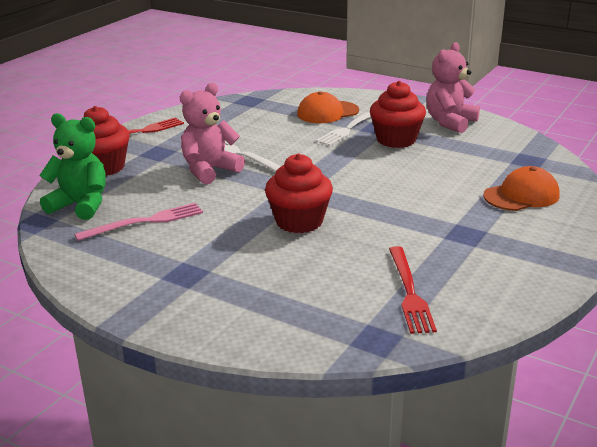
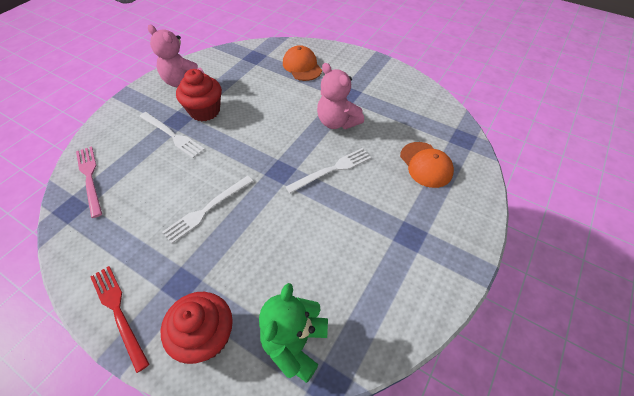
camera: 90 degrees left, 25 degrees up
(145, 222) = (331, 275): pink fork -> pink fork (90, 178)
(210, 170) = (235, 232): pink teddy bear -> pink teddy bear (337, 122)
(299, 221) = (332, 170): red cupcake -> white fork
(327, 112) = (132, 148): orange cap -> orange cap (426, 164)
(409, 292) = (414, 122): red fork -> none

